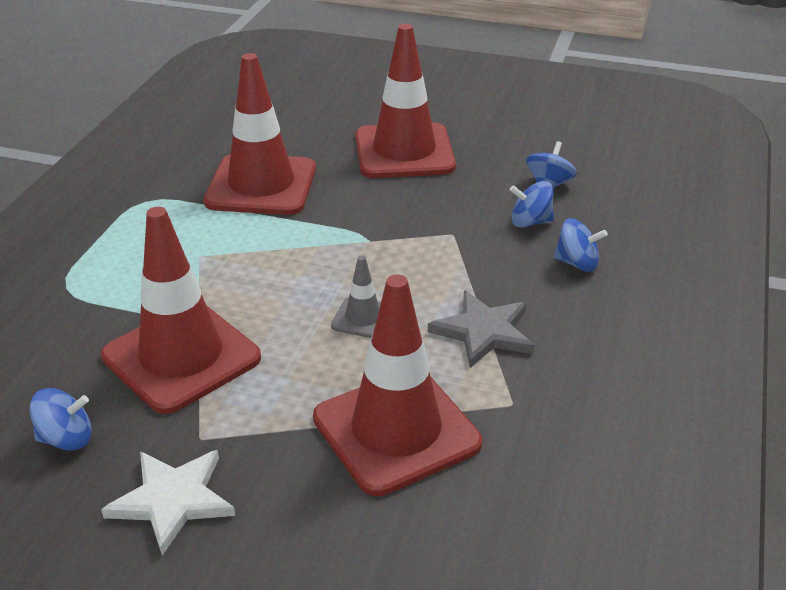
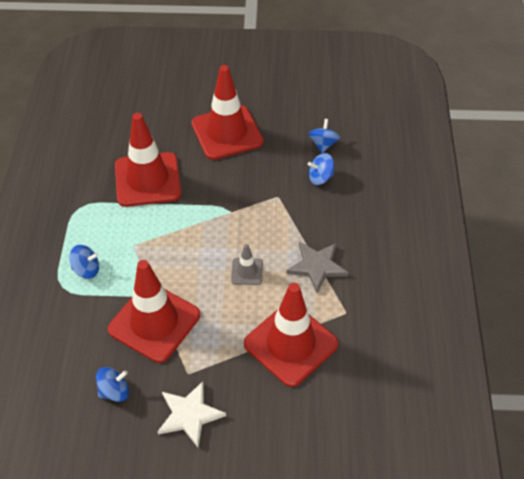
camera: 15 degrees left, 15 degrees up
(577, 263) = (355, 204): blue spinning top -> blue spinning top (86, 269)

